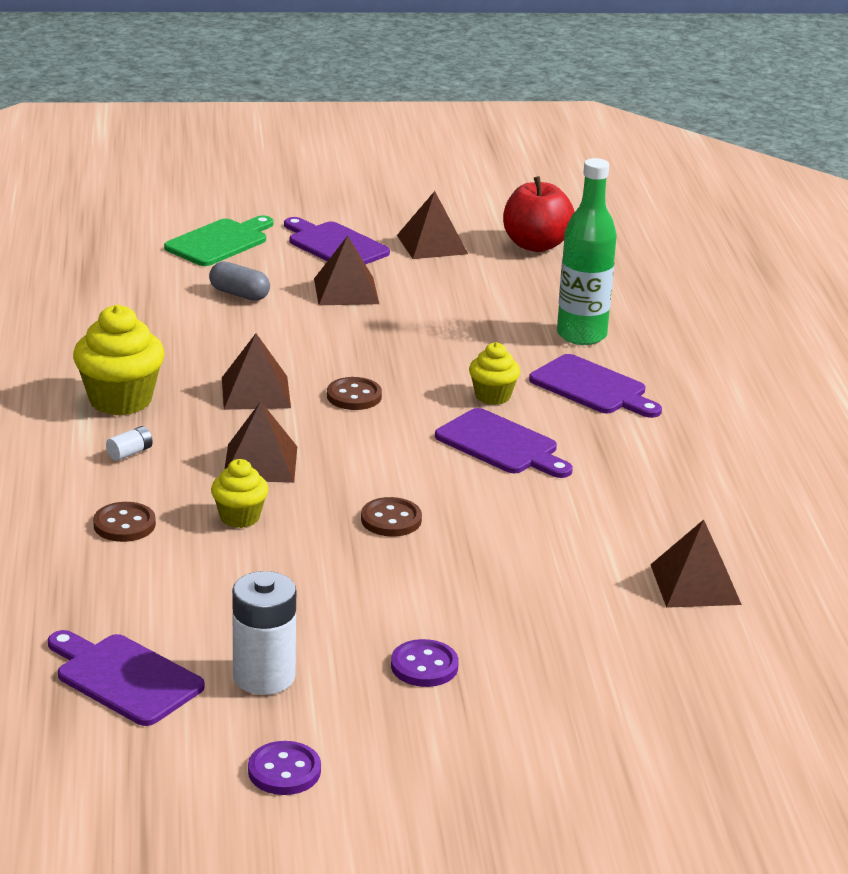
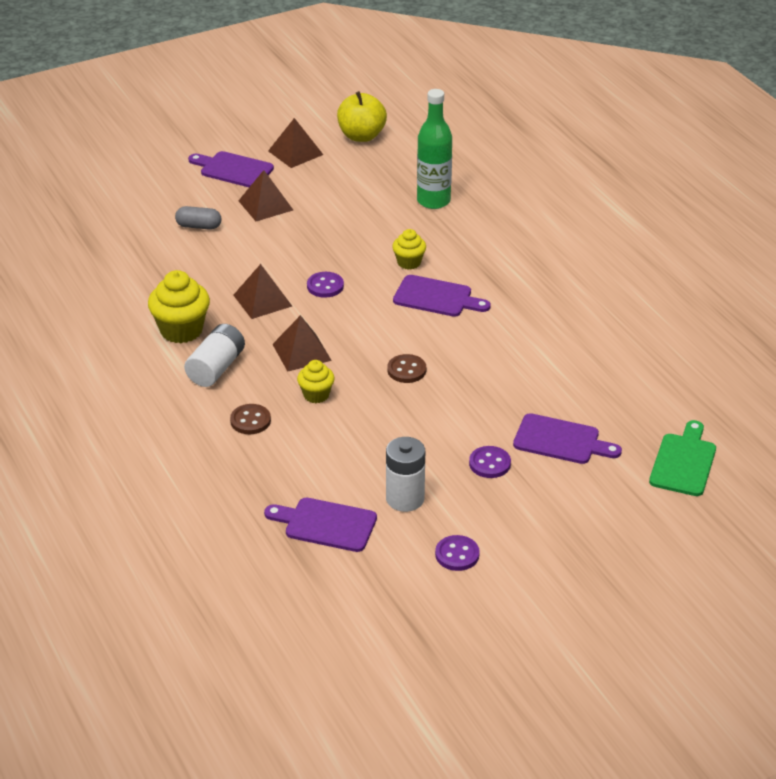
camera: 20 degrees left, 10 degrees up
(130, 453) = (216, 368): white battery -> white battery, size x2.25
(220, 242) = (156, 187): green cutting board -> green cutting board (683, 462)
(354, 396) = (325, 286): brown button -> purple button
(536, 245) = (361, 136): red apple -> yellow apple
(592, 387) = (464, 239): purple cutting board -> purple cutting board (561, 440)
(695, 584) = (604, 363): brown pyramid -> none

